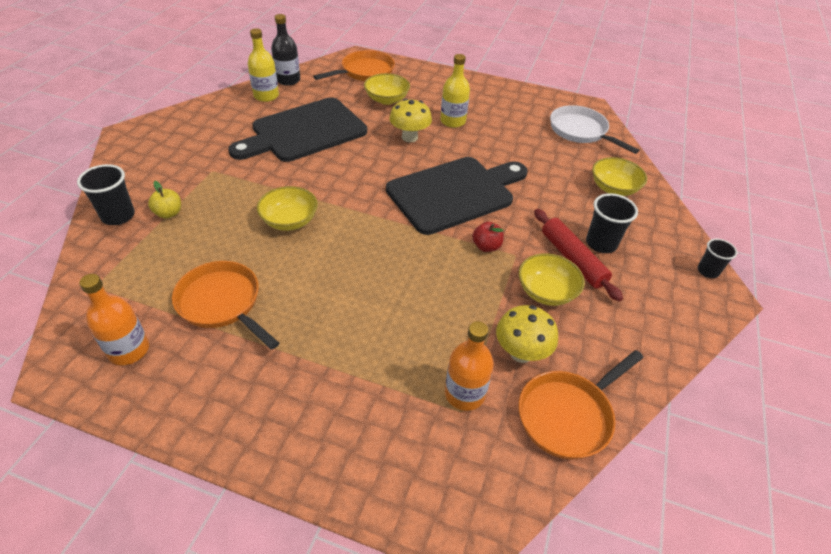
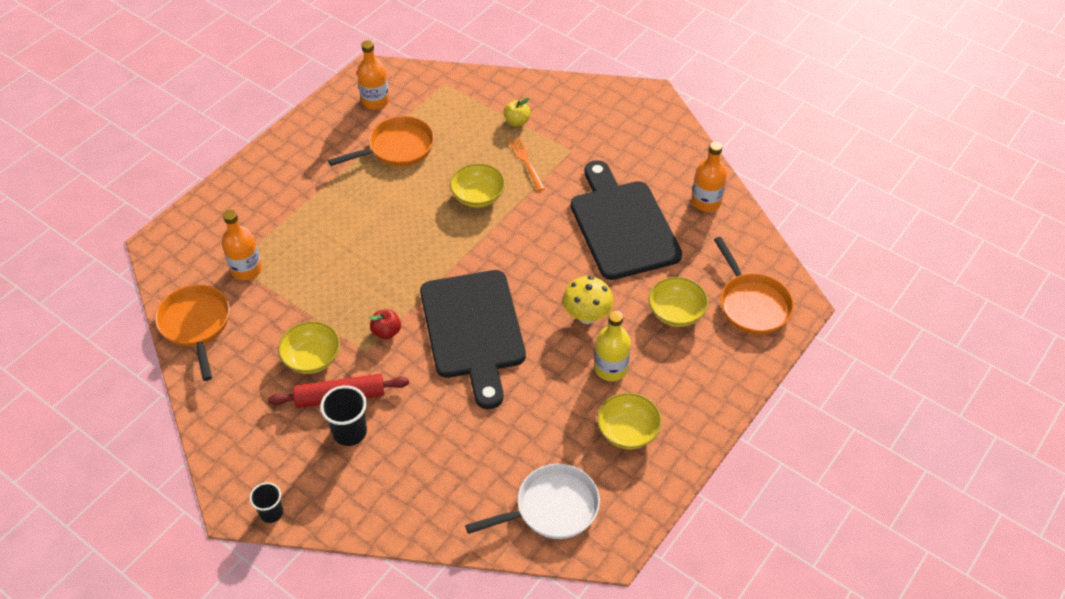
camera: 110 degrees right, 5 degrees up
(118, 216) = (524, 93): black cup -> none
(233, 196) = (526, 162): none -> orange fork
(266, 96) = (706, 202): yellow bottle -> orange bottle
(288, 80) = (741, 225): black bottle -> none
(521, 353) = (261, 316): yellow mushroom -> none
(613, 188) = (427, 489): yellow bowl -> yellow bowl (628, 431)

